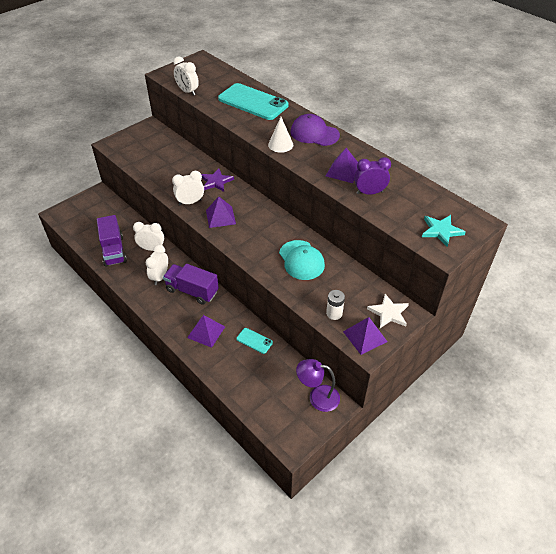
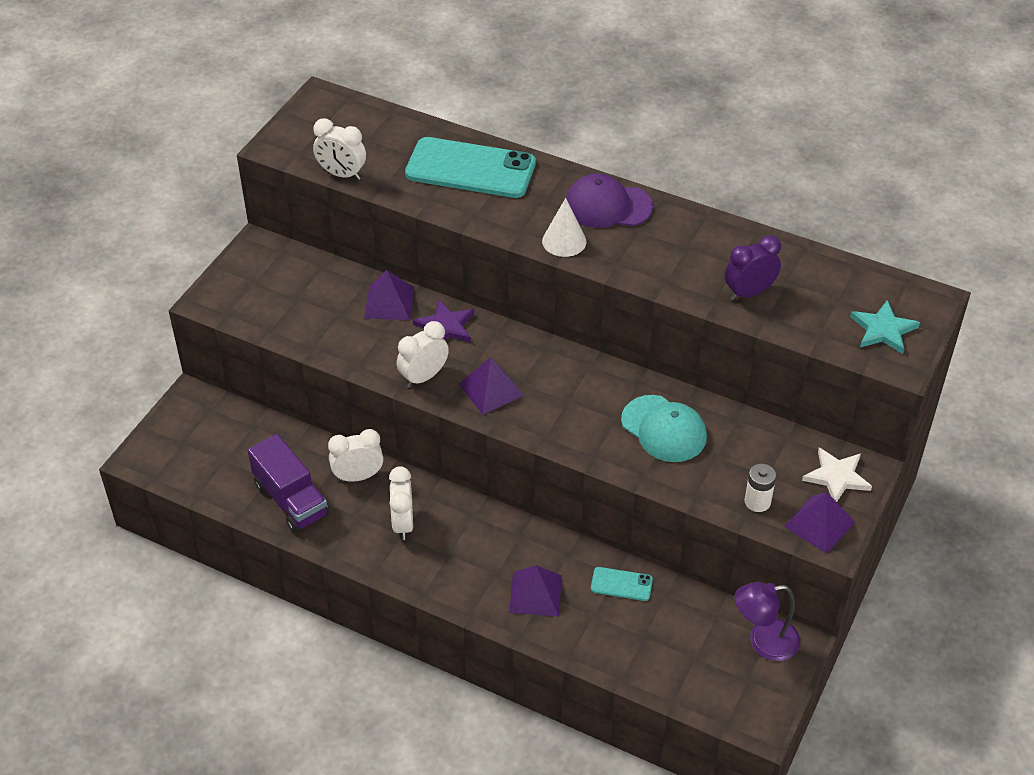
camera: 20 degrees left, 0 degrees up
(192, 291) = (473, 531): purple truck -> none
(343, 171) = (690, 265): purple pyramid -> purple pyramid (389, 302)

